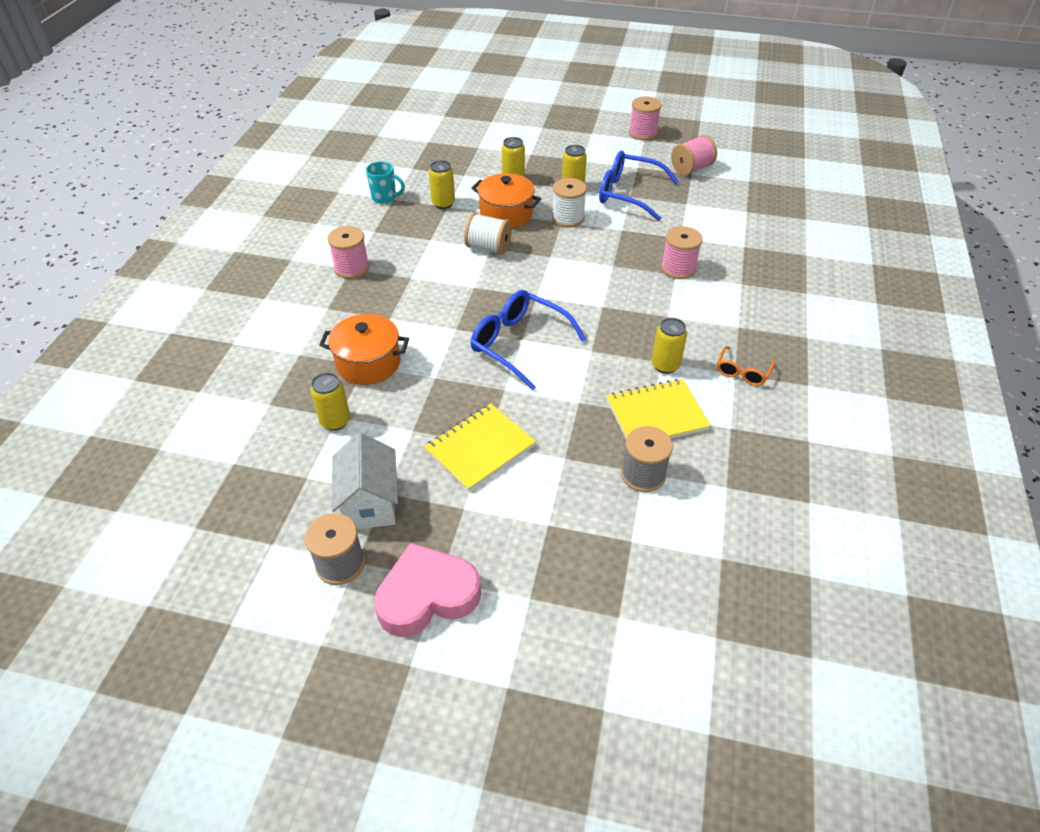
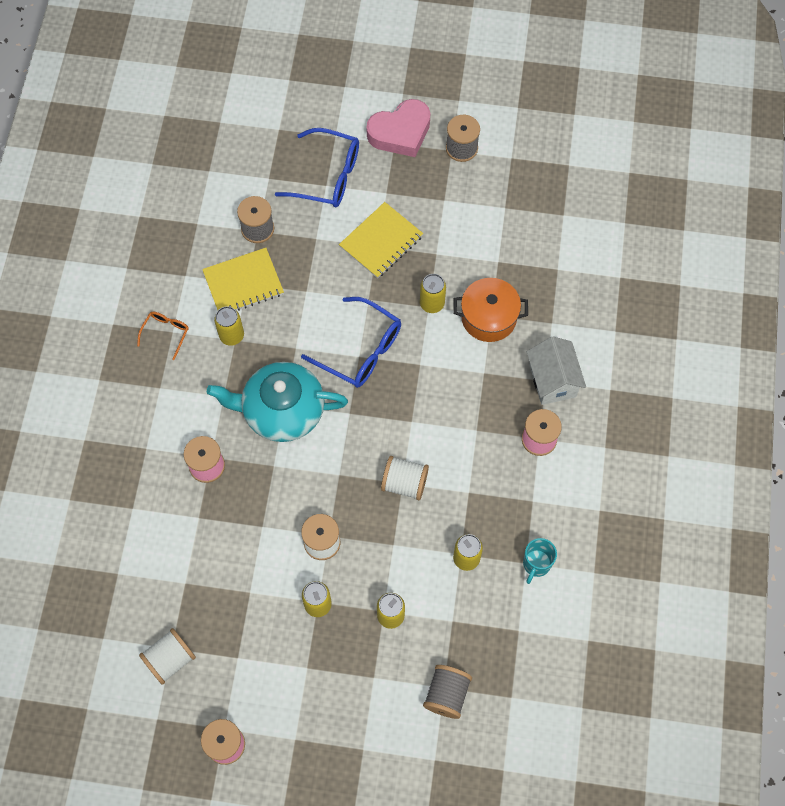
camera: 175 degrees right, 20 degrees up
(335, 421) = (499, 257): yellow can -> yellow can (432, 303)
(370, 503) = (453, 191): white house -> white house (552, 381)
(385, 198) = (536, 564): turquoise mug -> turquoise mug turned 75 degrees counterclockwise
(476, 144) = (446, 694): none -> grey spool
(506, 214) = (392, 544): orange pot -> none
(606, 302) = (282, 411): none -> turquoise teapot
(628, 194) = (252, 597): blue glasses -> blue glasses (328, 176)
(691, 168) = (170, 659): pink spool -> white spool

